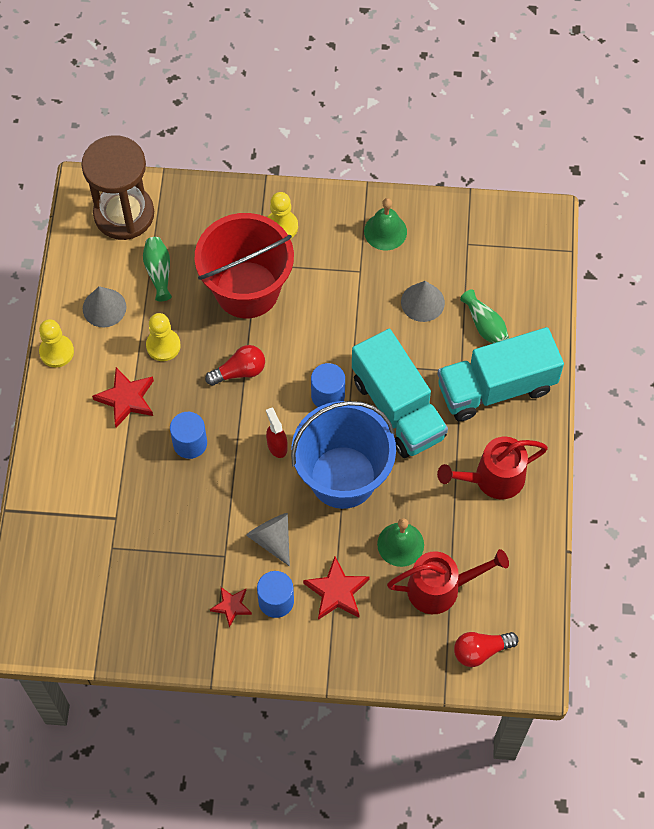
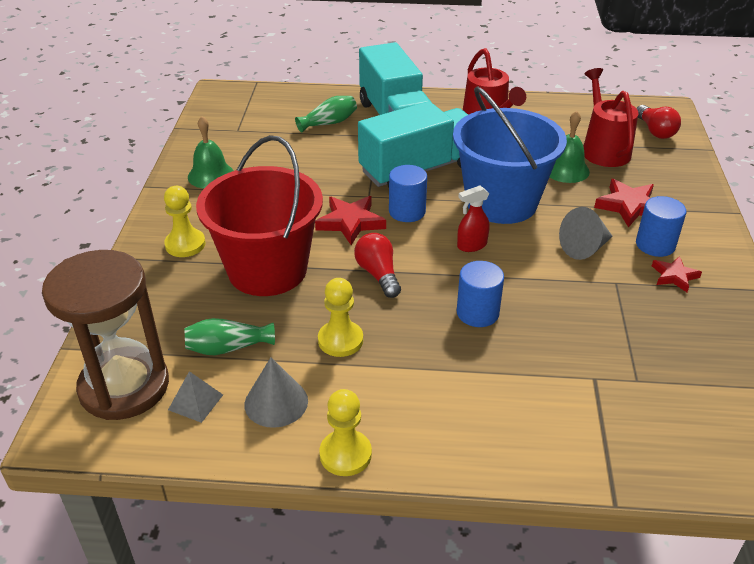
camera: 90 degrees left, 25 degrees down
(107, 259) = (195, 402): none -> grey pyramid
(126, 399) = (419, 373): red star -> red star (350, 222)
(422, 302) = (299, 155): grey cone -> none

